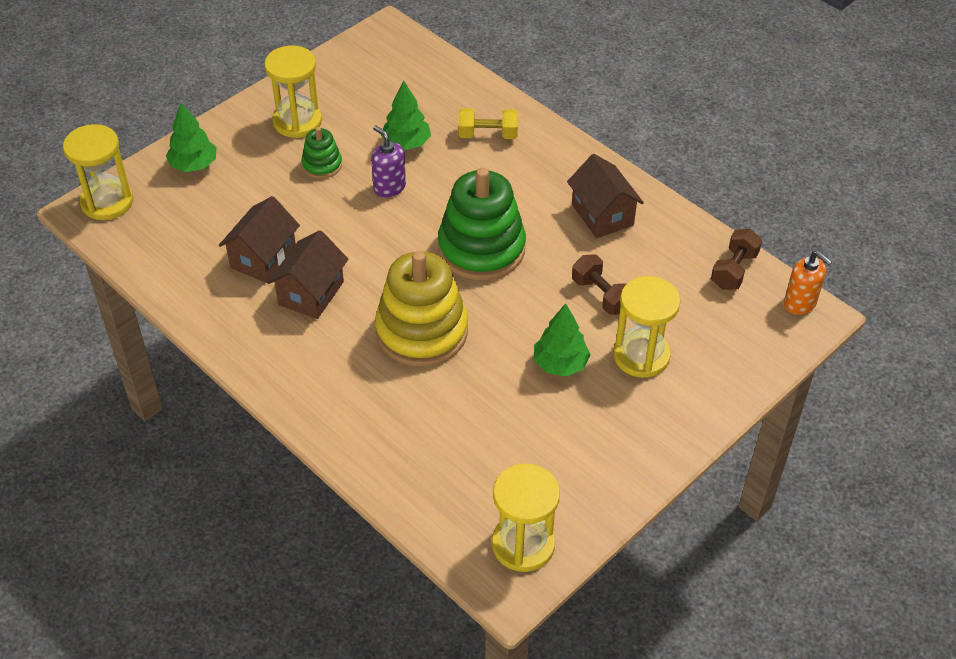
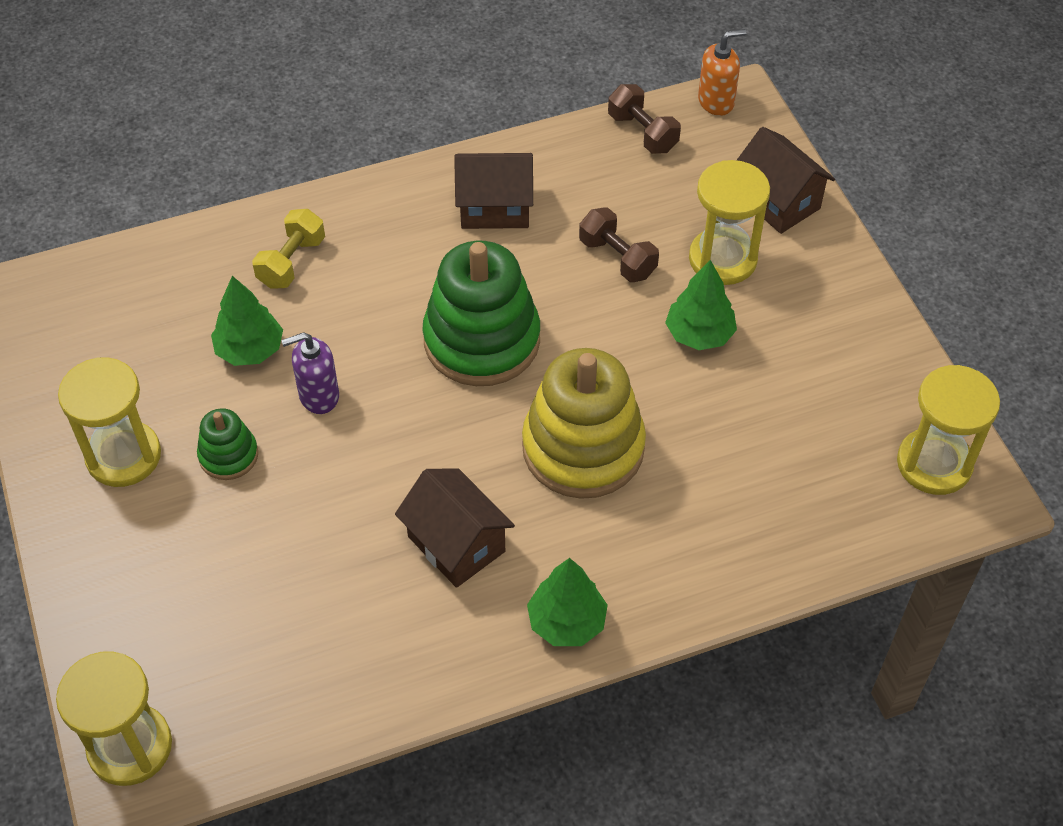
camera: 65 degrees left, 5 degrees up
(194, 165) = (126, 610): green tree -> green tree (567, 622)
(263, 258) = (362, 579): brown house -> brown house (777, 201)
(601, 295) = (617, 258): brown dumbbell -> brown dumbbell turned 60 degrees clockwise

